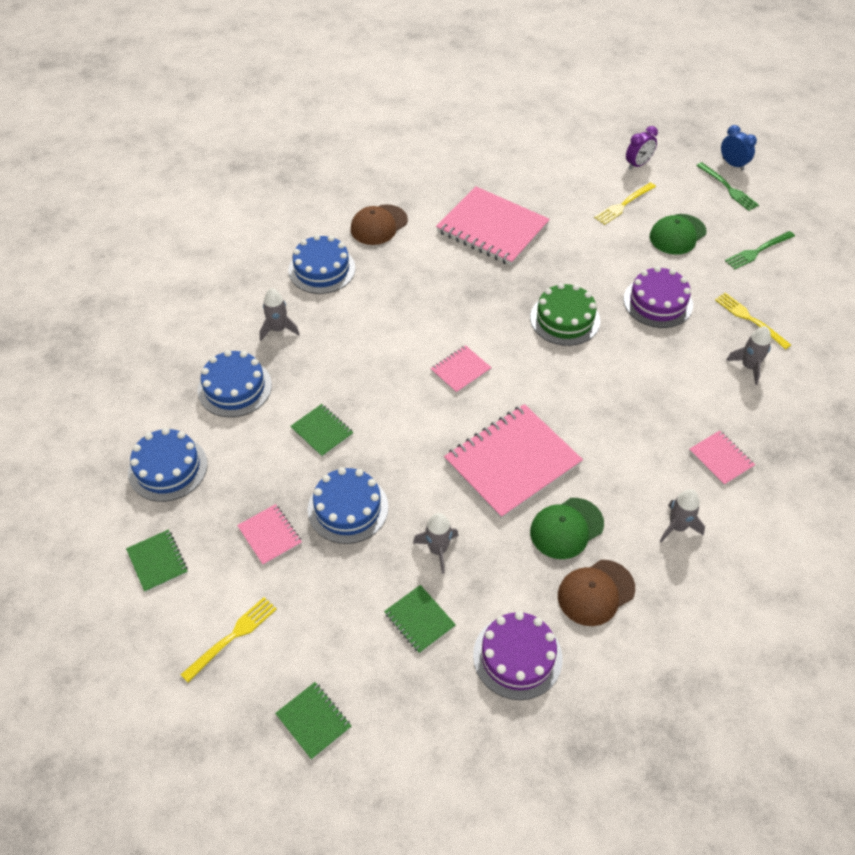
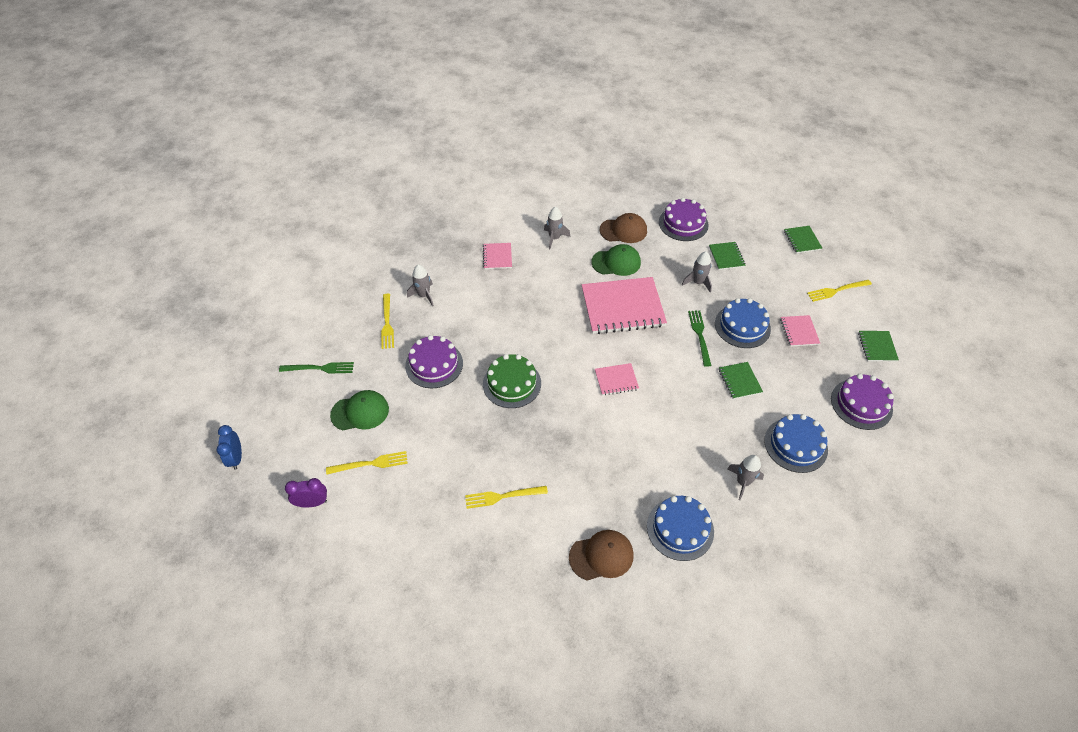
camera: 150 degrees left, 0 degrees up
(168, 468) = (861, 404): blue cake -> purple cake
(492, 228) = (502, 497): pink notebook -> yellow fork
(728, 188) = (271, 434): green fork -> green fork (699, 335)

